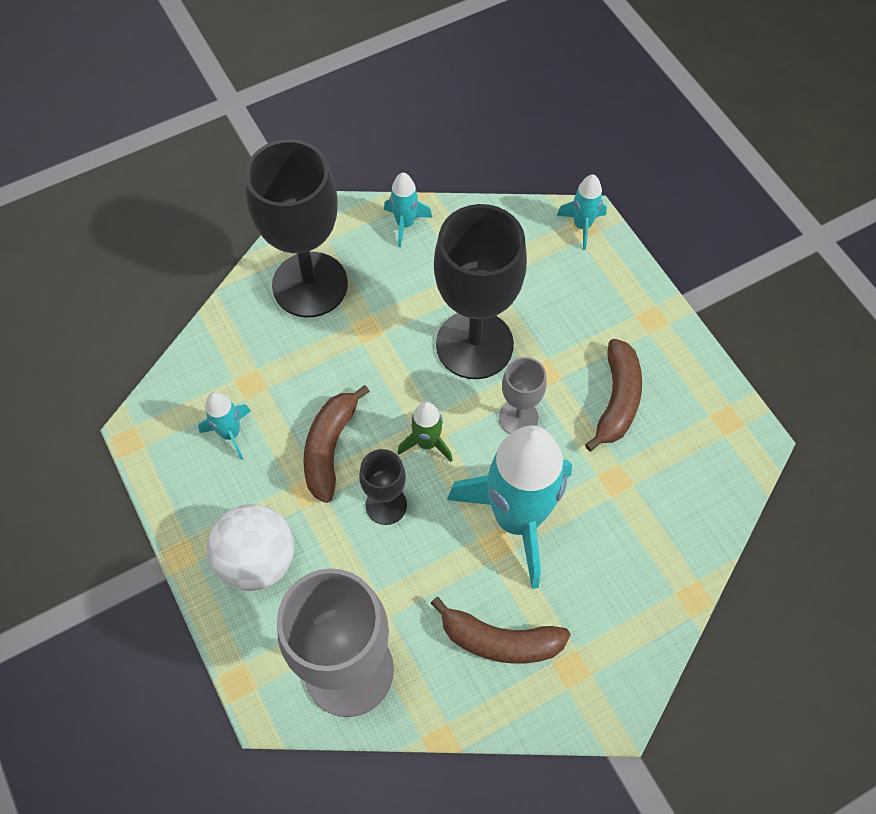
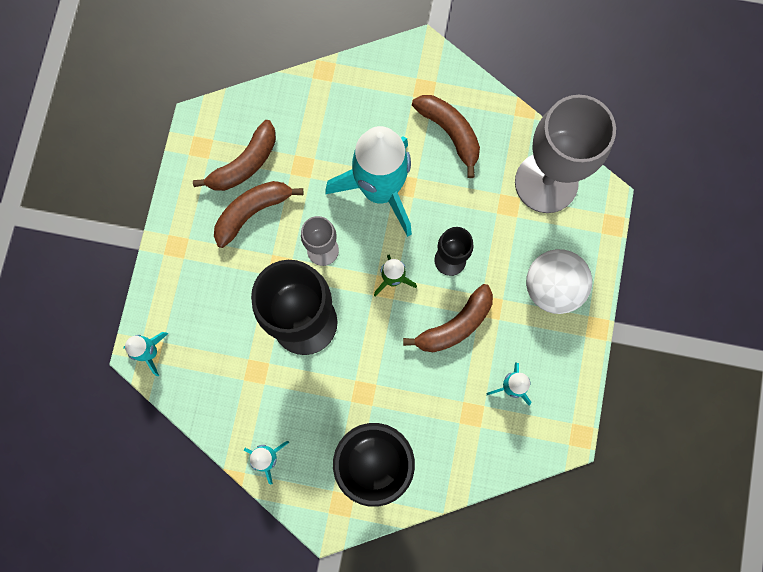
camera: 140 degrees left, 15 degrees up
(670, 437) = (244, 164): none -> brown banana

